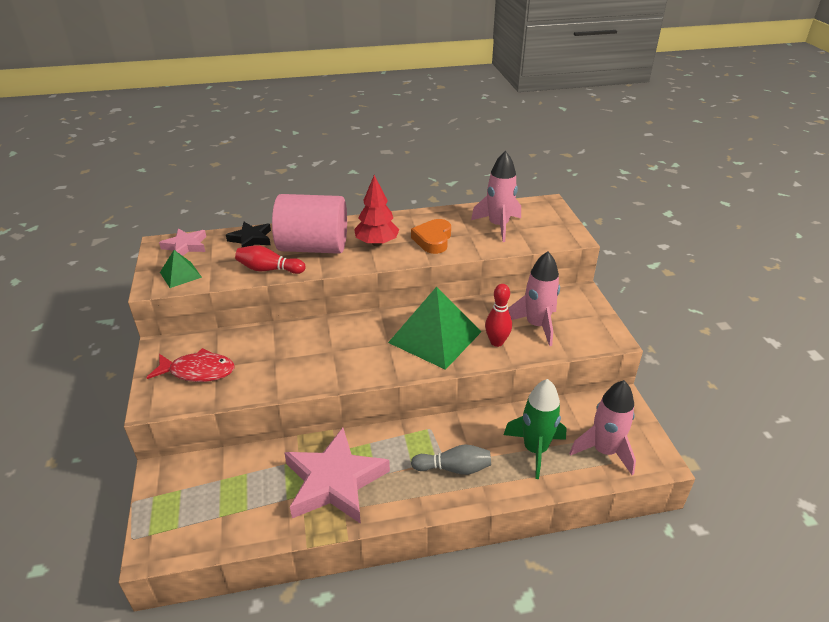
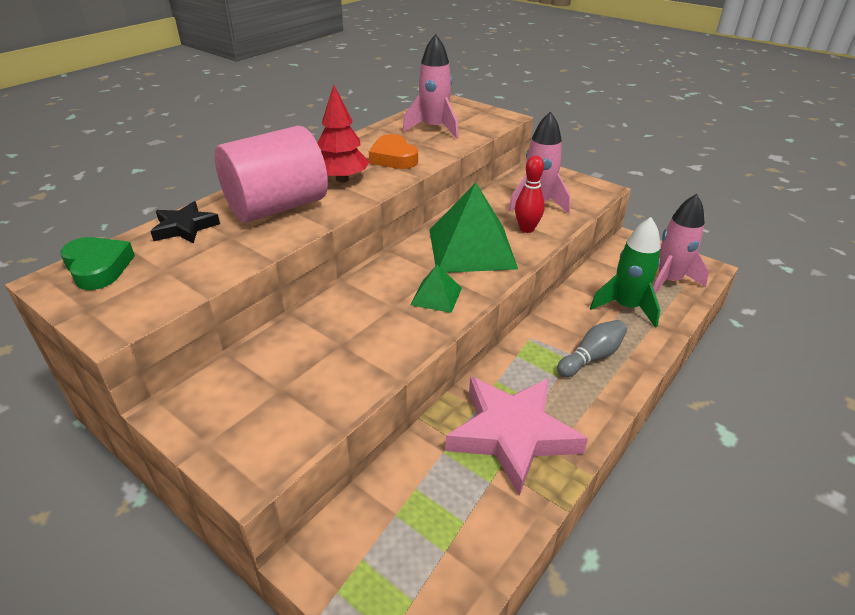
camera: 40 degrees left, 0 degrees up
(180, 274) = (138, 298): green pyramid -> green pyramid (436, 296)
(185, 246) = (98, 268): pink star -> green heart
(198, 371) = (264, 406): red fish -> none
(269, 269) = (255, 246): red bowling pin -> none

